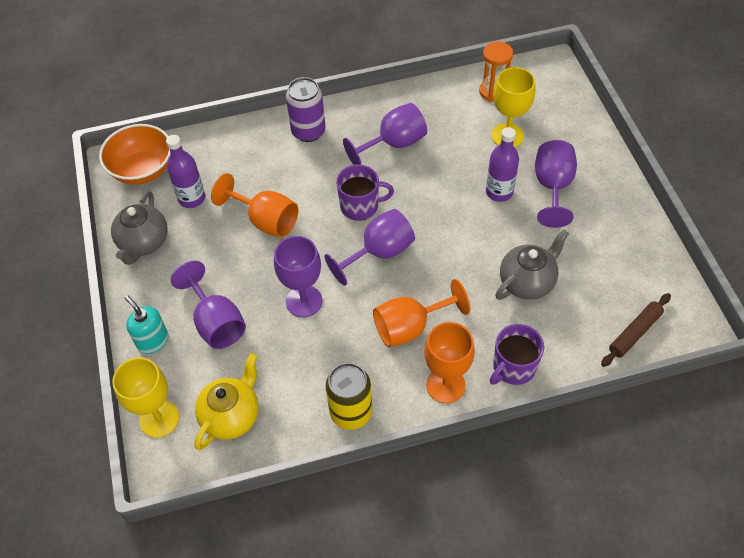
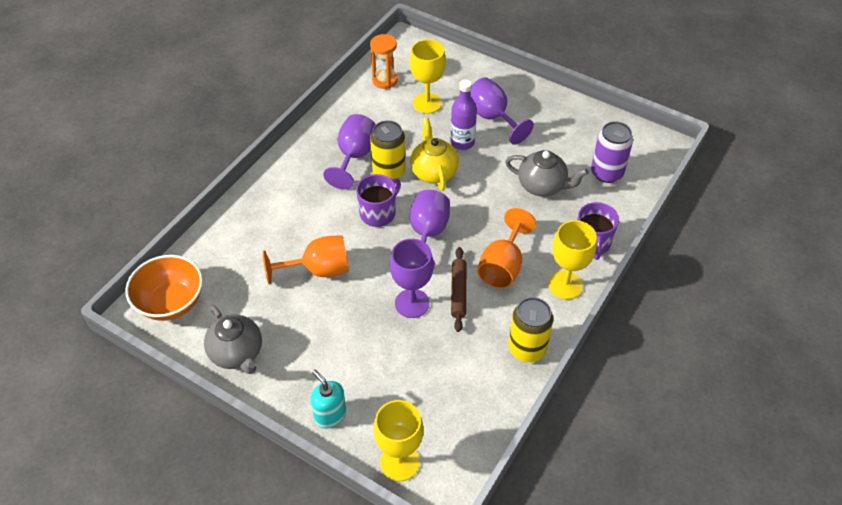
camera: 45 degrees left, 5 degrees down
(153, 341) = (330, 415): turquoise soap dispenser -> turquoise soap dispenser turned 45 degrees clockwise
(192, 198) = (240, 295): purple bottle -> none
(216, 322) = (364, 365): purple goblet -> none
(231, 416) = (450, 416): yellow teapot -> yellow teapot (433, 172)
(308, 131) = (279, 188): purple can -> purple can (606, 173)
(407, 176) = (389, 172): none -> yellow can
(445, 385) = (565, 285): orange goblet -> yellow goblet
(527, 282) = (542, 186): grey teapot -> grey teapot turned 105 degrees clockwise
(635, 333) = (635, 172): brown rolling pin -> brown rolling pin (458, 292)

